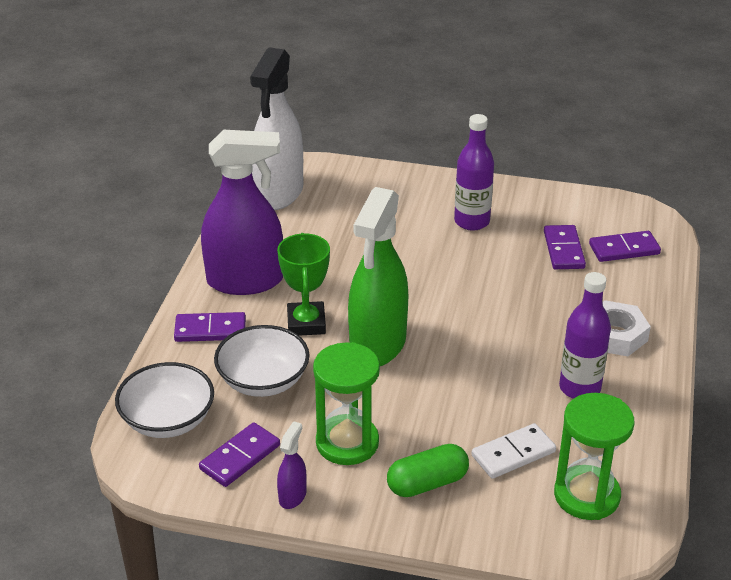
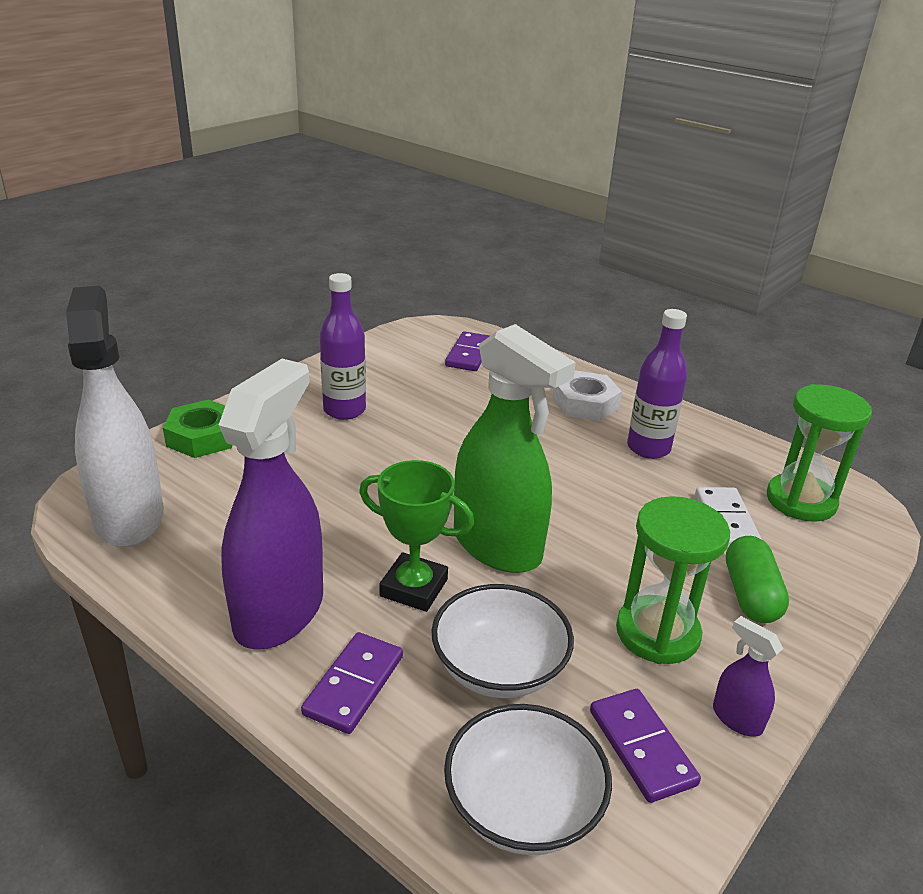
camera: 65 degrees left, 5 degrees down
(279, 193) = (129, 517): white spray bottle -> white spray bottle turned 150 degrees counterclockwise
(380, 180) = (203, 437): none -> green nut
(564, 250) = (441, 381): purple domino -> none

